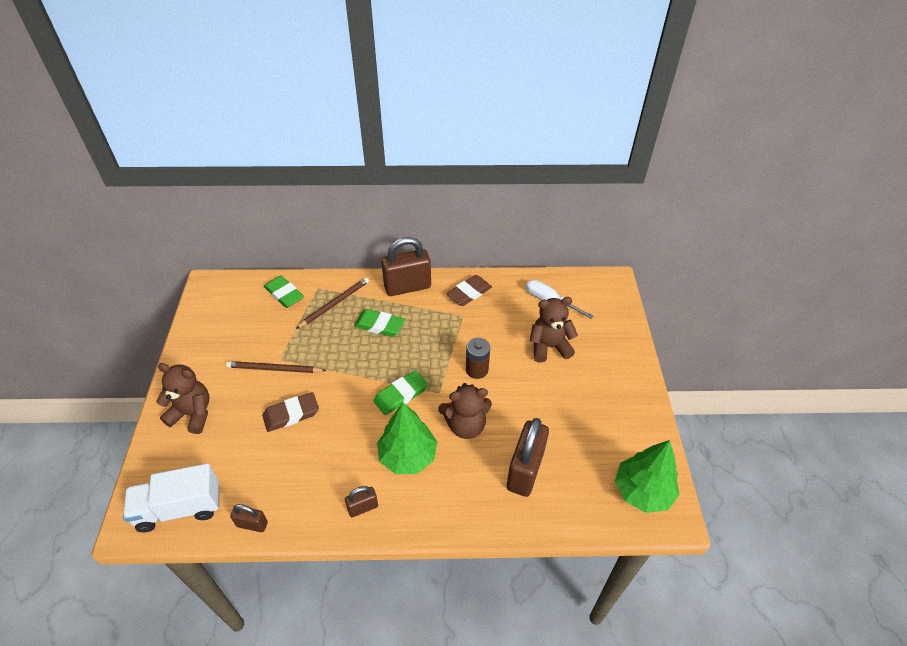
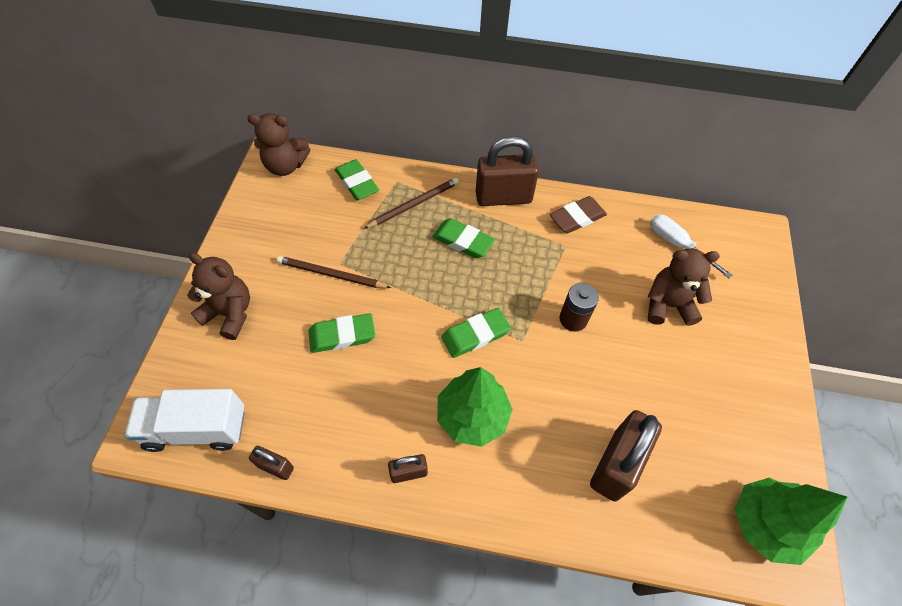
camera: 10 degrees right, 10 degrees up
(291, 414) = (342, 335): brown eraser -> green eraser
(465, 425) = (549, 389): brown teddy bear -> brown teddy bear (285, 166)

